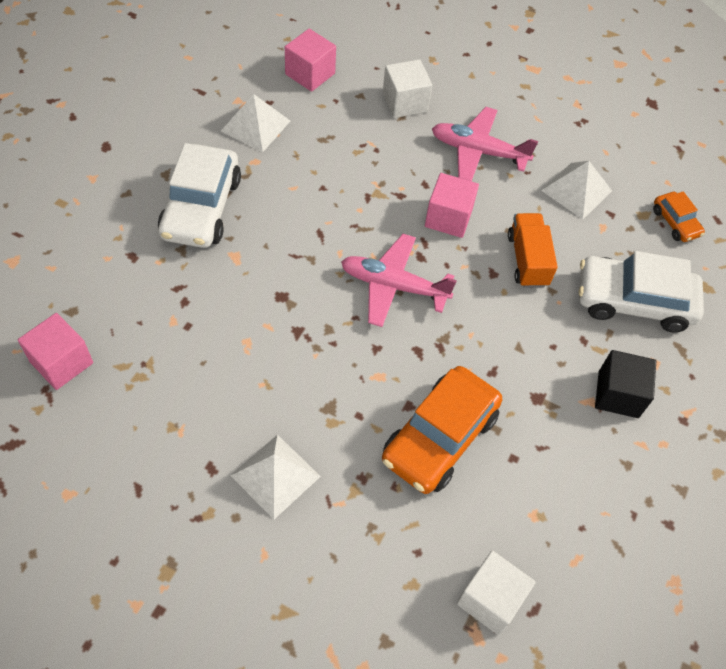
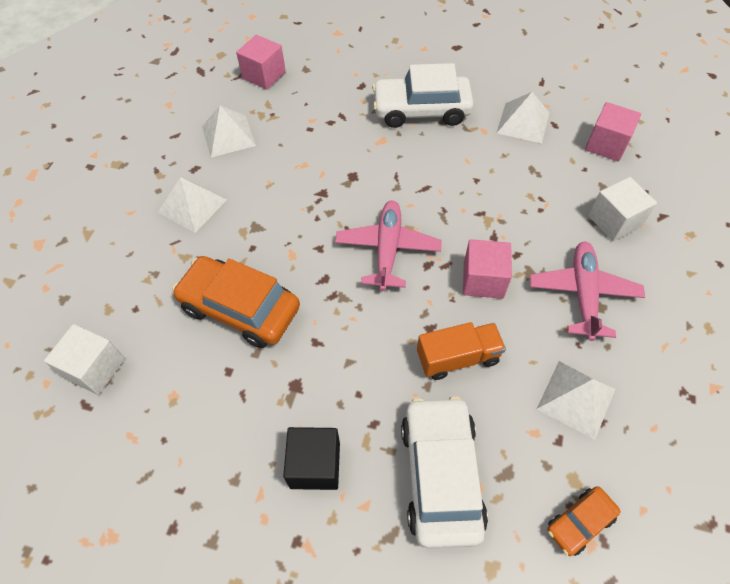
camera: 85 degrees right, 0 degrees up
(165, 421) = (228, 135): none -> white pyramid

